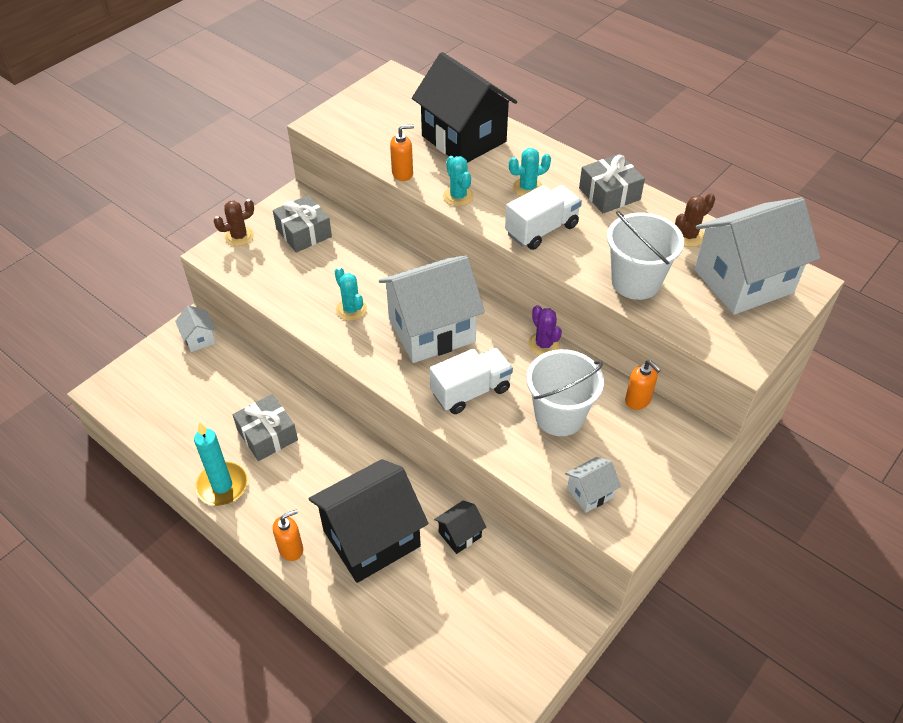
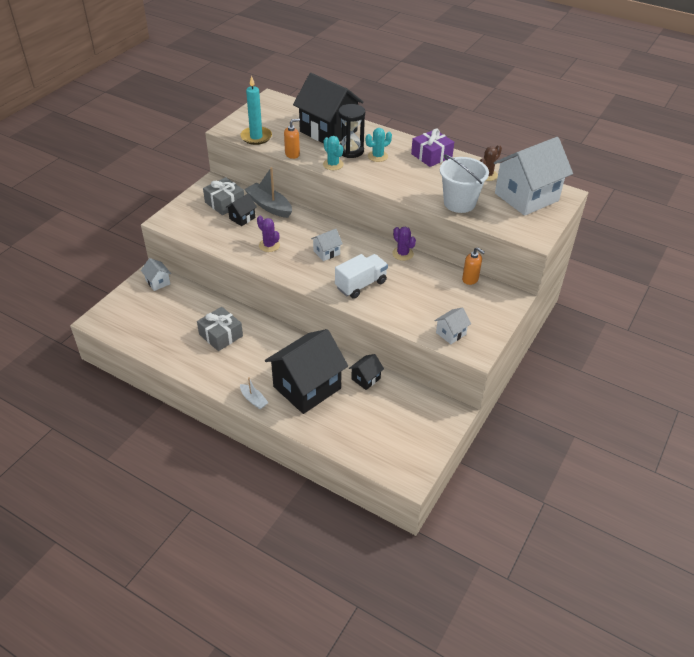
camera: 10 degrees left, 5 degrees down
(222, 486) = (196, 368): turquoise candle -> turquoise candle (256, 137)
(239, 236) = (180, 209): brown cactus -> none
(291, 549) = (253, 400): orange soap dispenser -> white boat
(322, 260) = (242, 218): none -> black house
(351, 309) = (269, 245): turquoise cactus -> purple cactus
(365, 243) = (269, 206): none -> grey boat
(431, 330) = (326, 252): white house -> white house, size x0.43
(489, 175) = (351, 151): none -> black hourglass
(541, 230) = (392, 179): white truck -> none
(559, 416) = (422, 293): white bucket -> none
(609, 194) = (431, 155): grey gift -> purple gift

